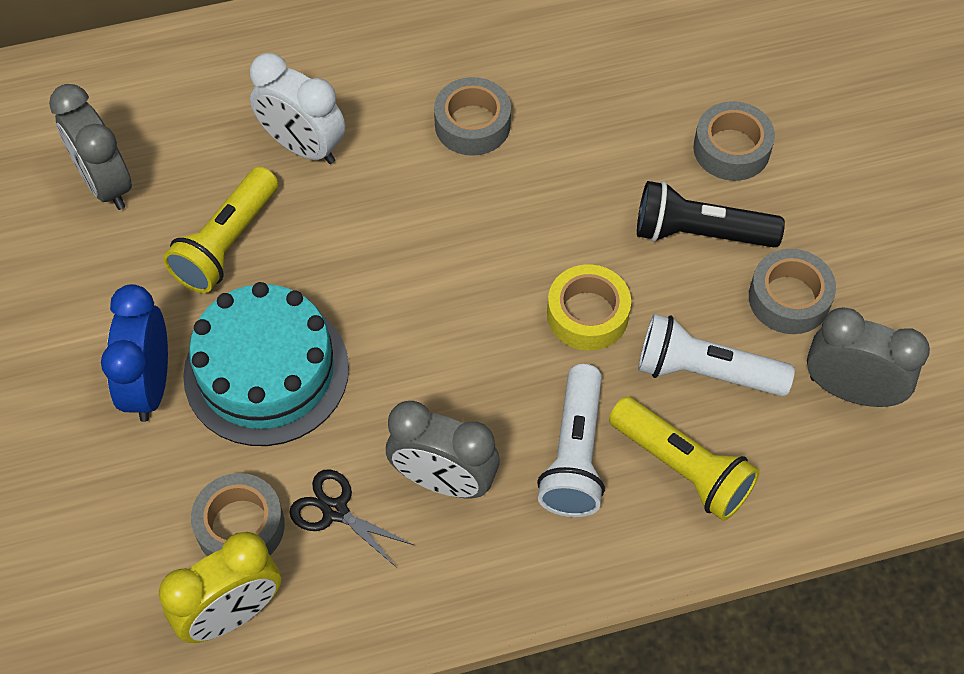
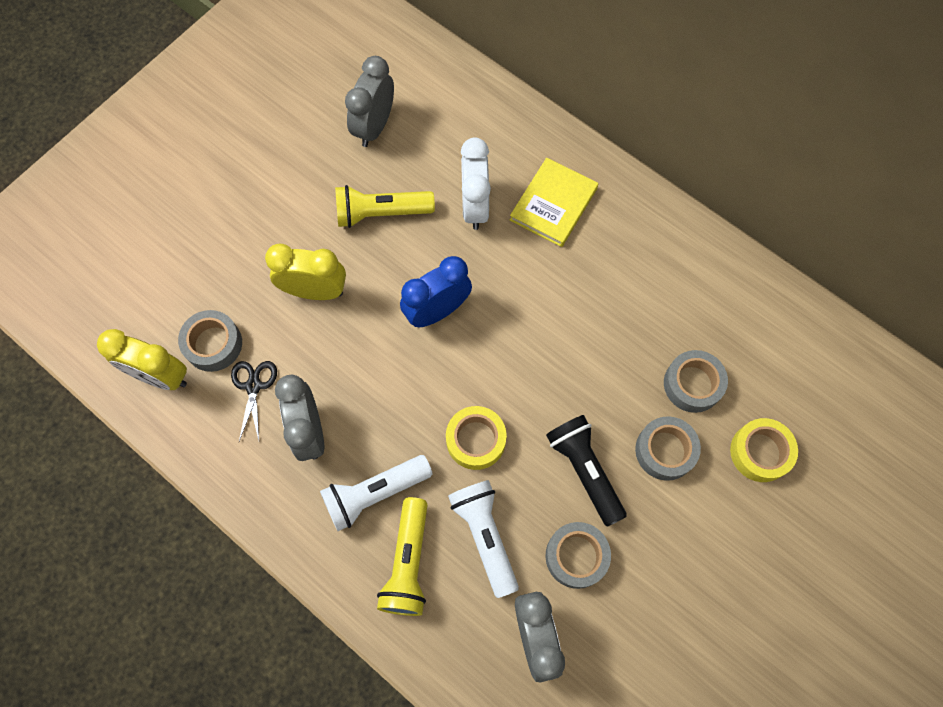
camera: 55 degrees right, 10 degrees up
(149, 385) = (266, 239): blue clock -> blue clock (437, 311)
(266, 371) = (315, 291): turquoise cake -> yellow clock
(367, 73) = (553, 204): none -> yellow book
(472, 124) = (562, 286): grey tape -> grey tape (692, 384)
(793, 71) = (760, 452): none -> yellow tape

